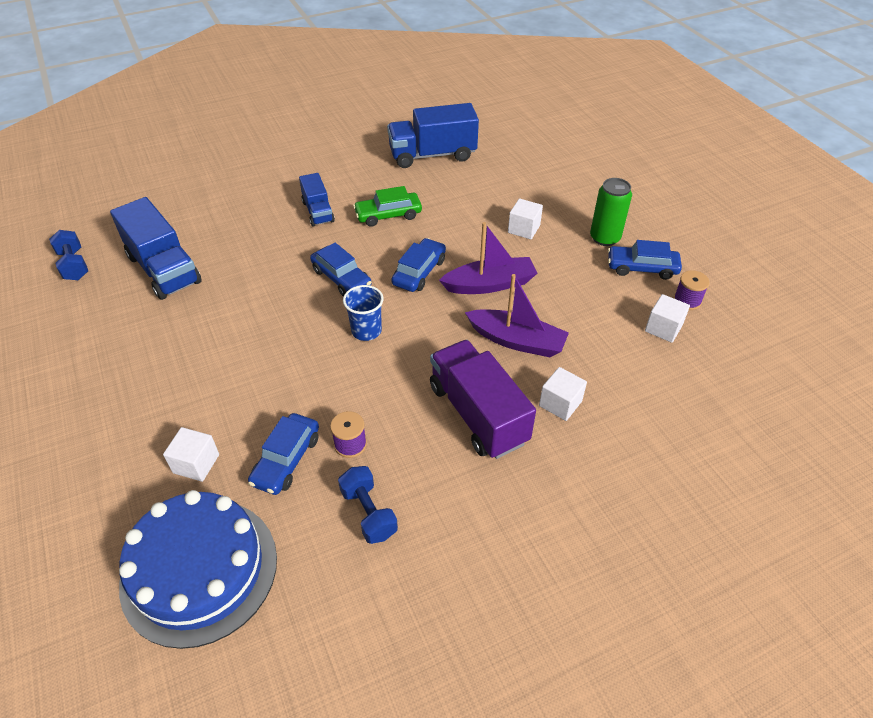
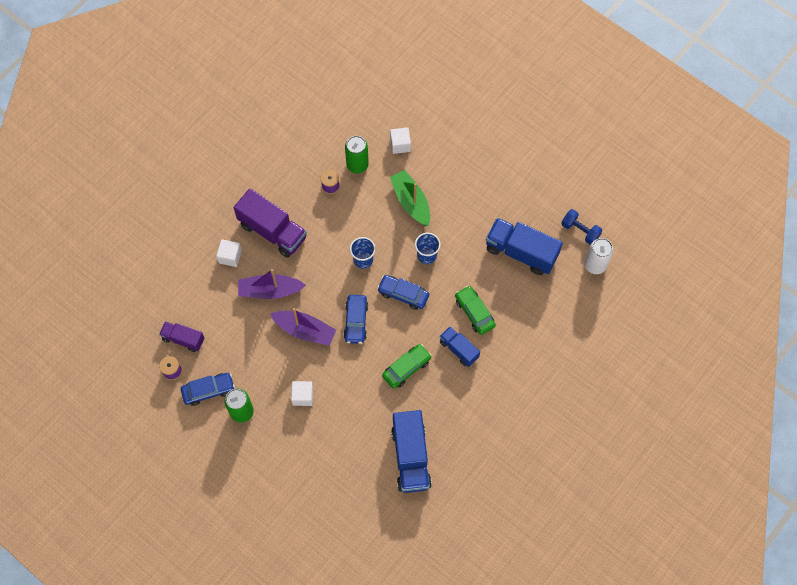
camera: 155 degrees right, 20 degrees up
(97, 230) = (595, 265): none -> white can
(199, 570) = (362, 102): blue cake -> none
(248, 375) = (411, 202): none -> green boat
(272, 235) = (474, 312): none -> green car
(280, 306) = (426, 255): none -> blue cup
(286, 460) = (357, 165): blue car -> green can
(368, 513) = (302, 156): blue dumbbell -> none
(432, 155) = (411, 457): blue truck -> blue truck turned 120 degrees clockwise
(490, 284) = (305, 330): purple boat -> purple boat turned 120 degrees counterclockwise
(663, 328) = (183, 339): white cube -> purple truck

